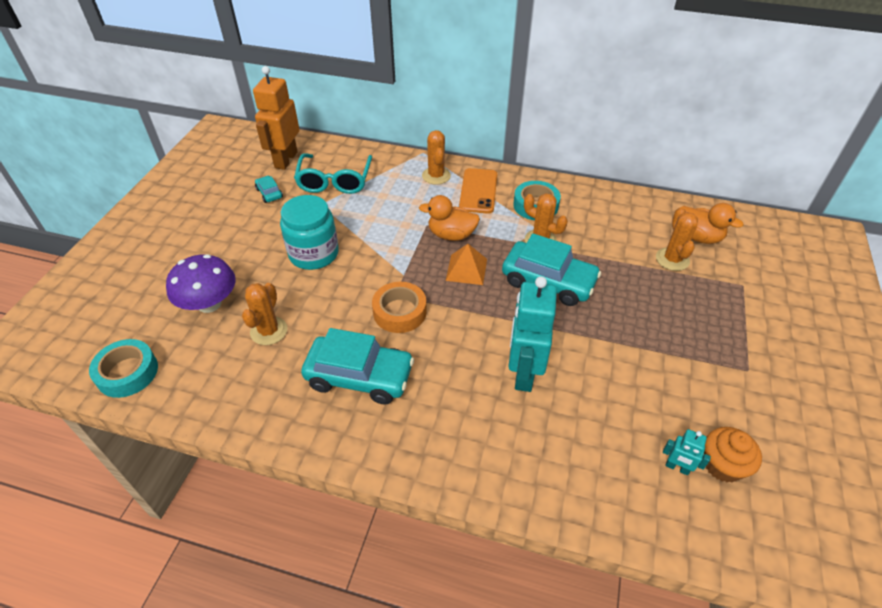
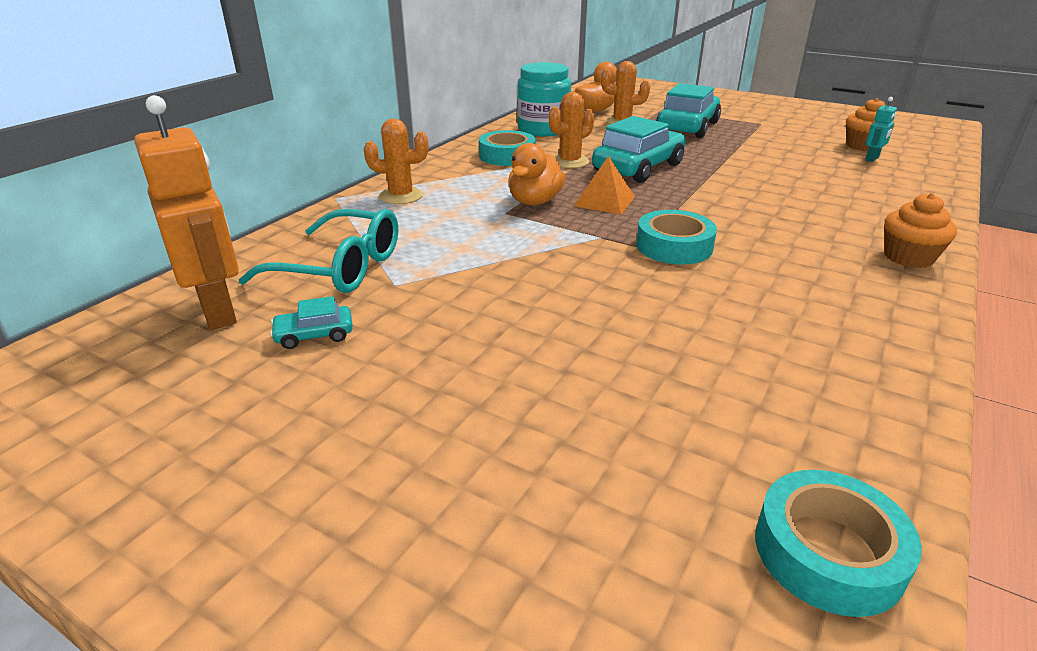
camera: 75 degrees left, 15 degrees down
(209, 304) = (623, 421): purple mushroom -> none
(269, 331) = (704, 352): orange cactus -> none
(285, 160) = (218, 311): orange robot -> orange robot turned 150 degrees counterclockwise
(314, 254) = (525, 299): turquoise jar -> turquoise jar (543, 129)
(359, 376) = (794, 283): turquoise car -> turquoise car (687, 127)
(399, 312) = (674, 246): orange tape -> turquoise tape
(421, 455) = (908, 257): none -> orange cupcake
(478, 191) = (456, 178): orange phone -> none
(524, 373) = (774, 195): turquoise robot -> none

